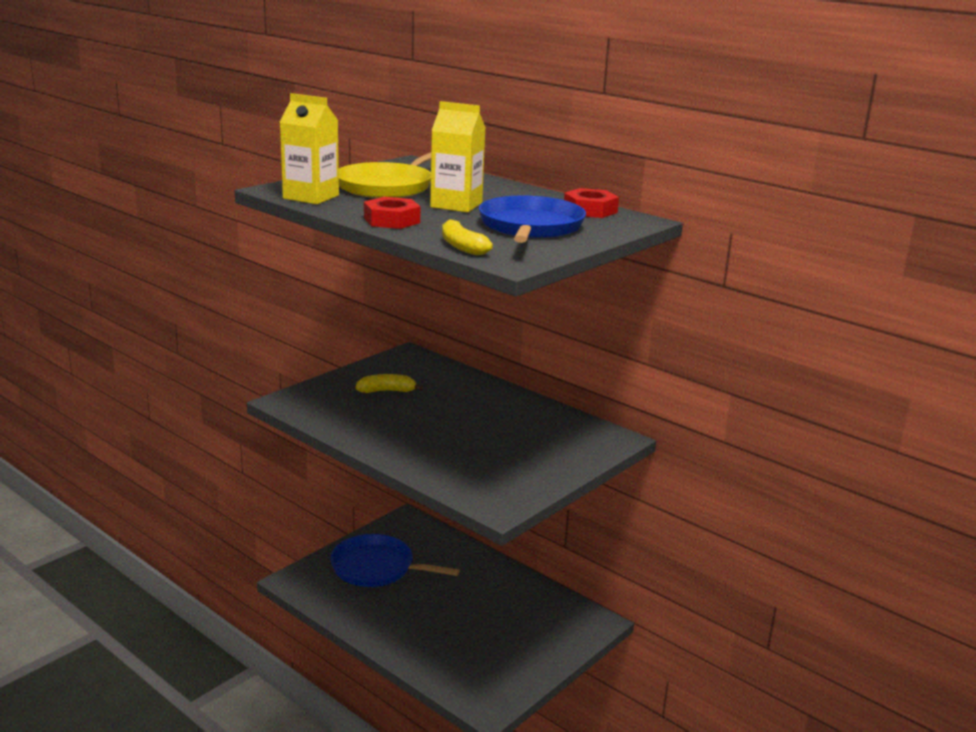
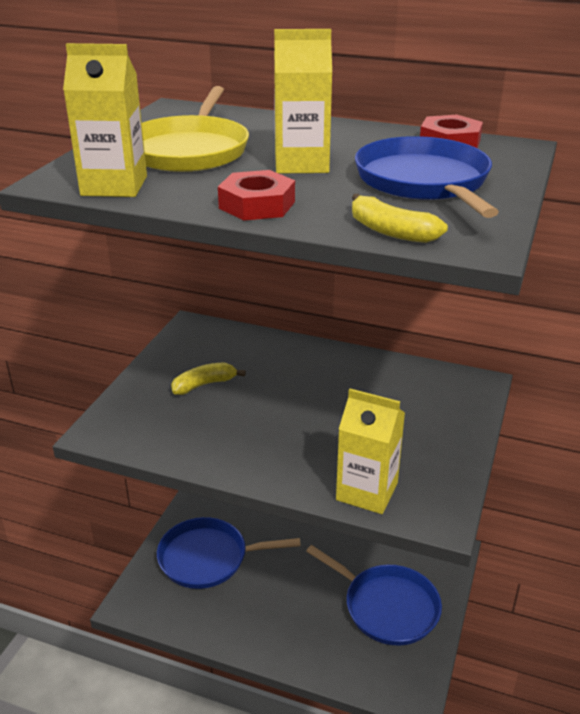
camera: 20 degrees left, 10 degrees up
(455, 480) = (367, 491): none -> yellow carton
(508, 643) = (387, 607): none -> blue pan

